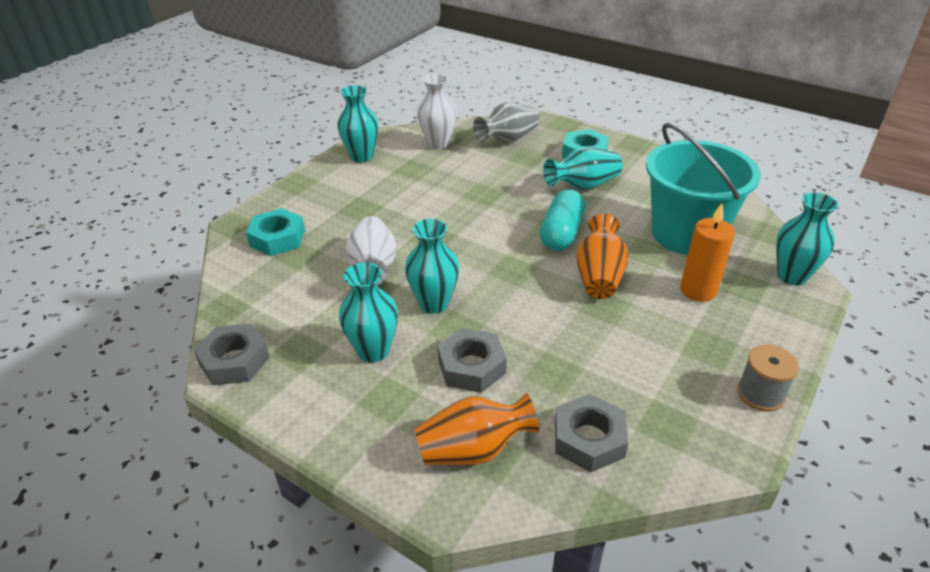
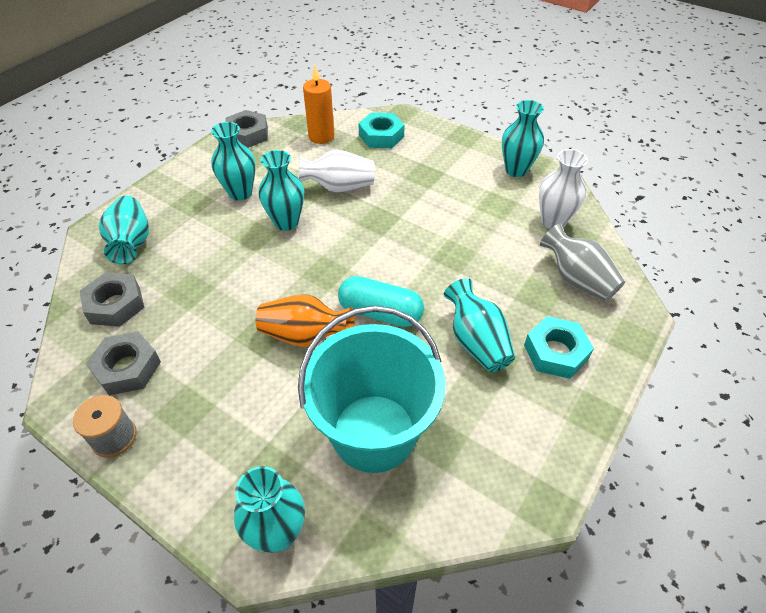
camera: 90 degrees right, 10 degrees up
(471, 366) = (209, 243): grey nut -> grey nut (127, 368)
(473, 450) = (131, 243): orange vase -> turquoise vase
(698, 290) = (269, 420): orange candle -> orange candle (321, 136)

